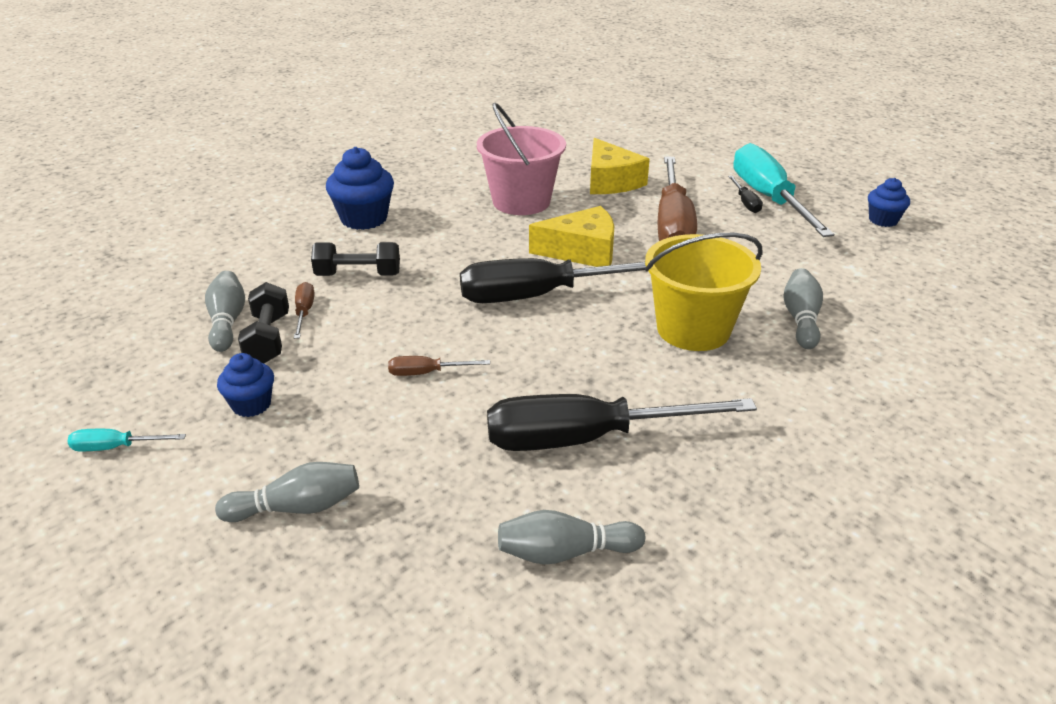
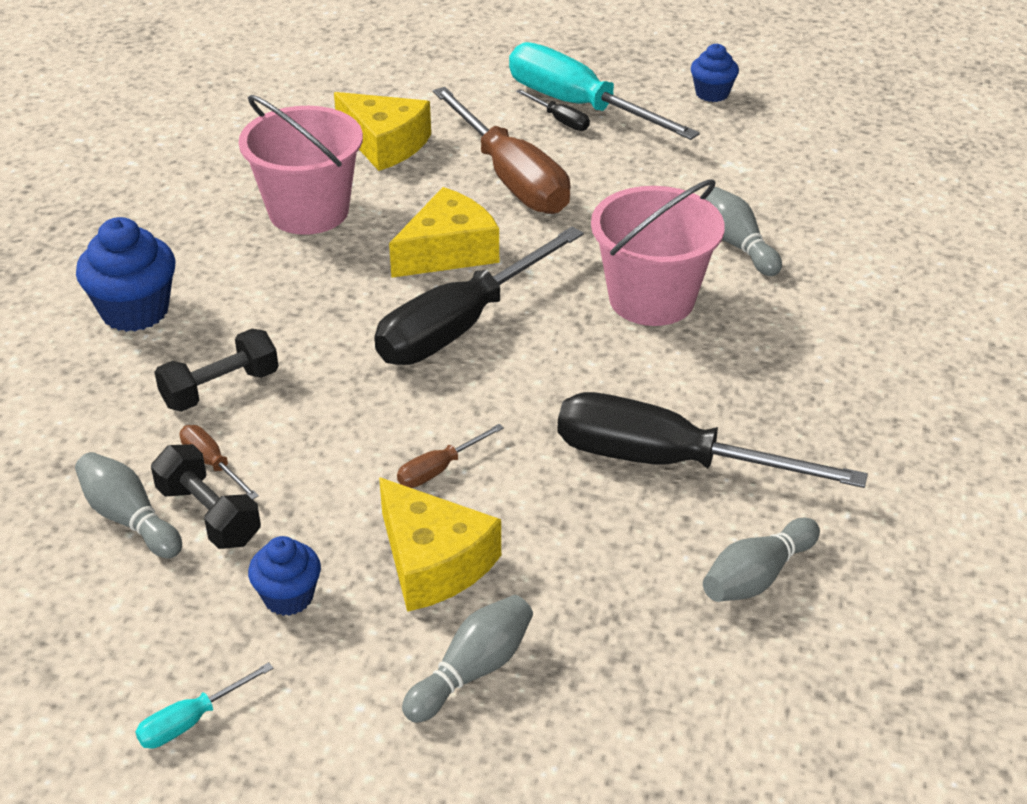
camera: 35 degrees left, 5 degrees up
(356, 426) = (433, 562): none -> yellow cheese
(586, 439) = (668, 462): black screwdriver -> black screwdriver turned 60 degrees clockwise
(693, 329) = (651, 299): yellow bucket -> pink bucket

